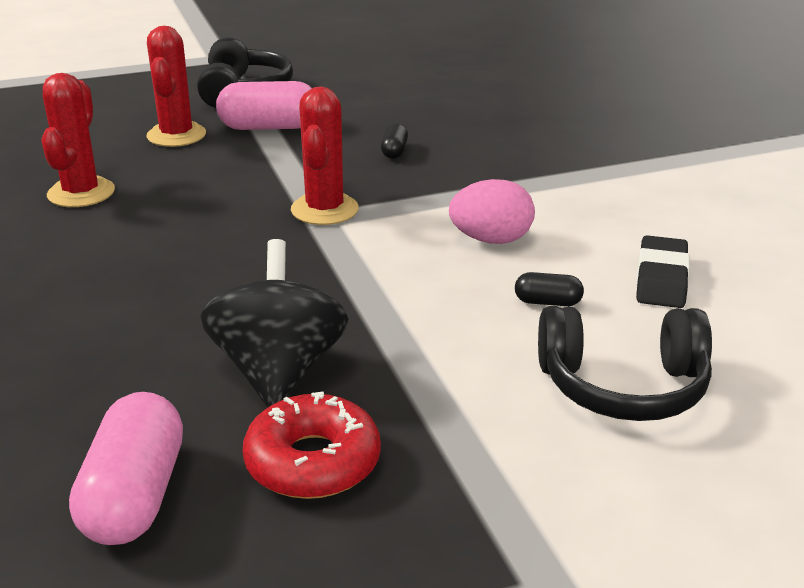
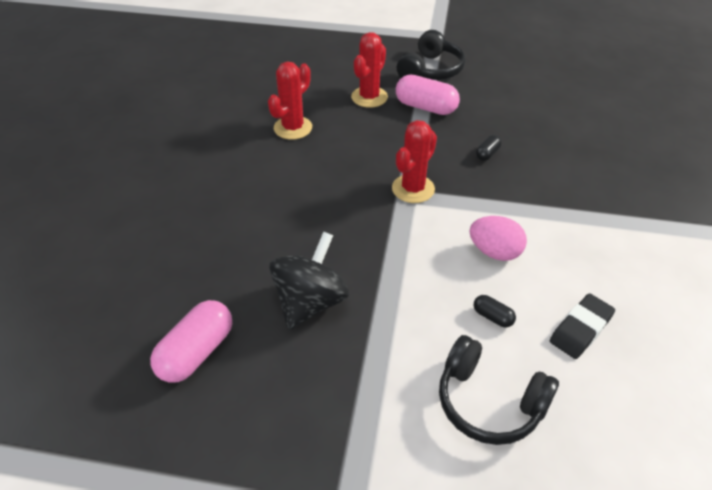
camera: 30 degrees right, 15 degrees up
(313, 462) = (287, 372): red donut -> none

